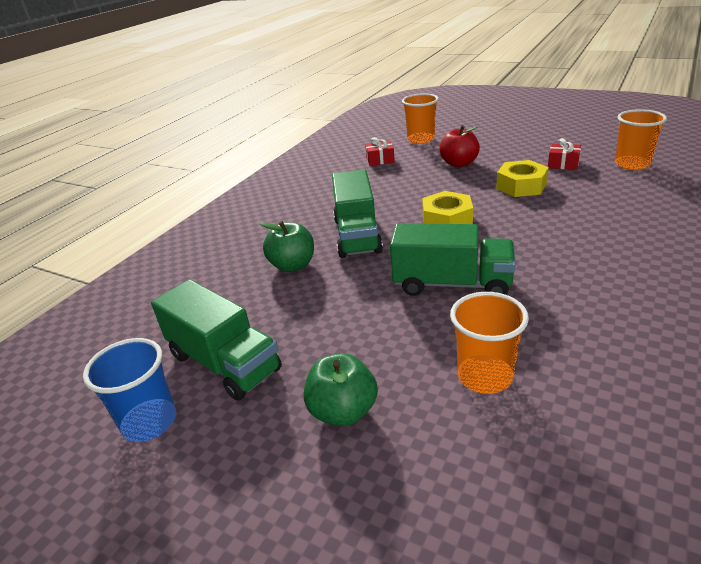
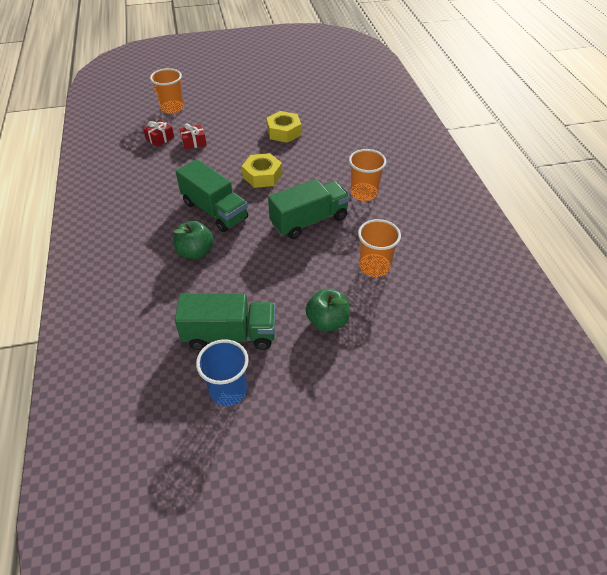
camera: 45 degrees left, 15 degrees up
(459, 163) = (224, 124): red apple -> none
(563, 164) = (294, 105): red gift -> red gift (194, 142)
(632, 164) = (333, 94): orange cup -> orange cup (364, 193)

